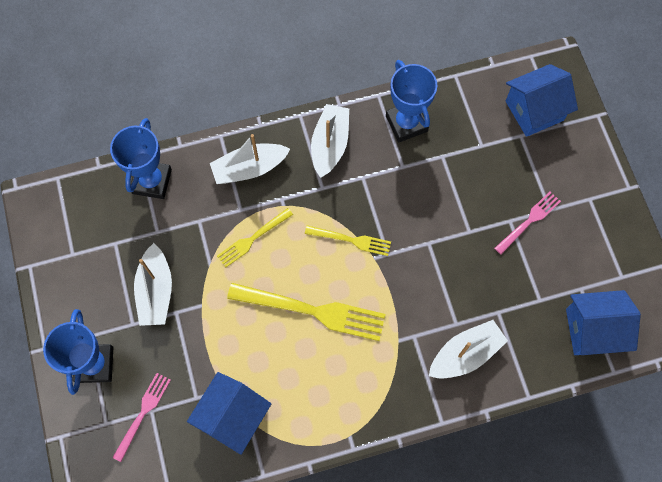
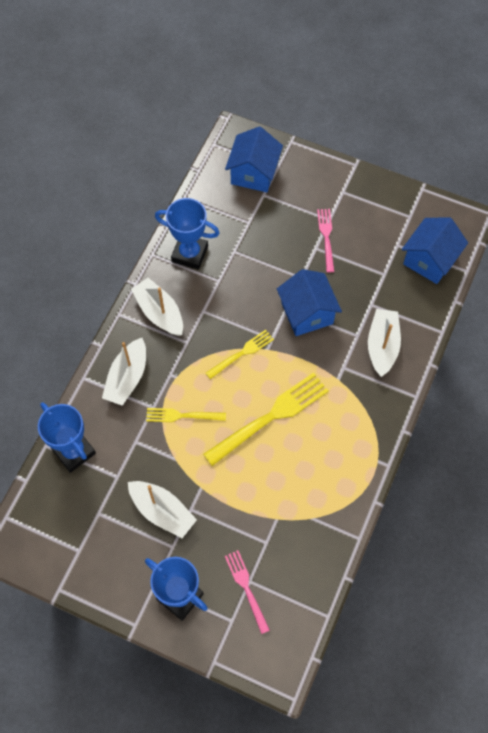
camera: 50 degrees left, 5 degrees down
(233, 417) = (301, 527): blue house -> blue house (307, 313)
(253, 239) = (182, 416): yellow fork -> yellow fork turned 90 degrees clockwise

